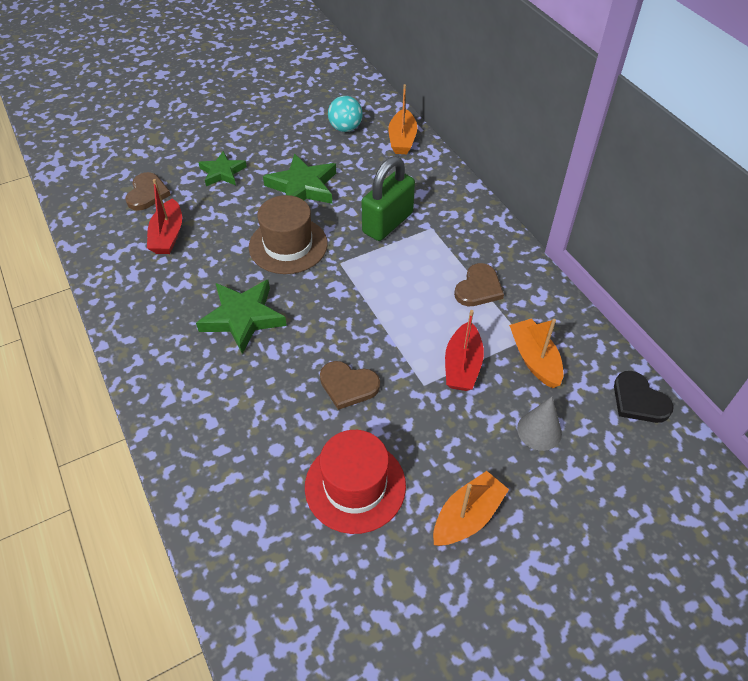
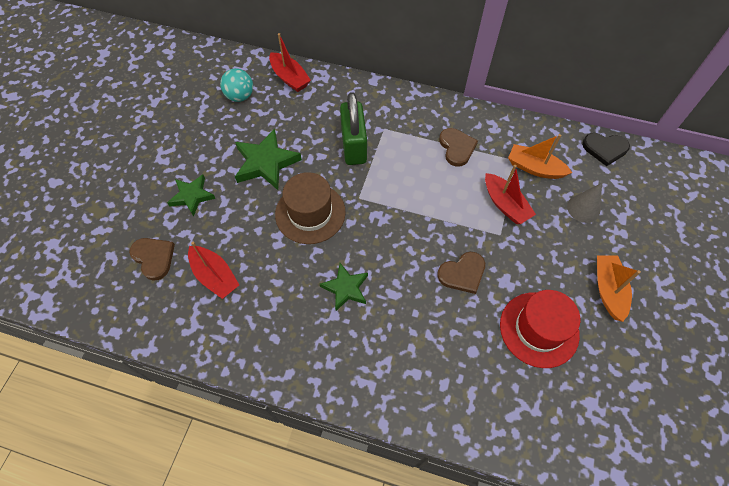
camera: 45 degrees left, 10 degrees up
(243, 317) = (345, 288): green star -> green star, size x0.65
(402, 140) = (290, 78): orange boat -> red boat

